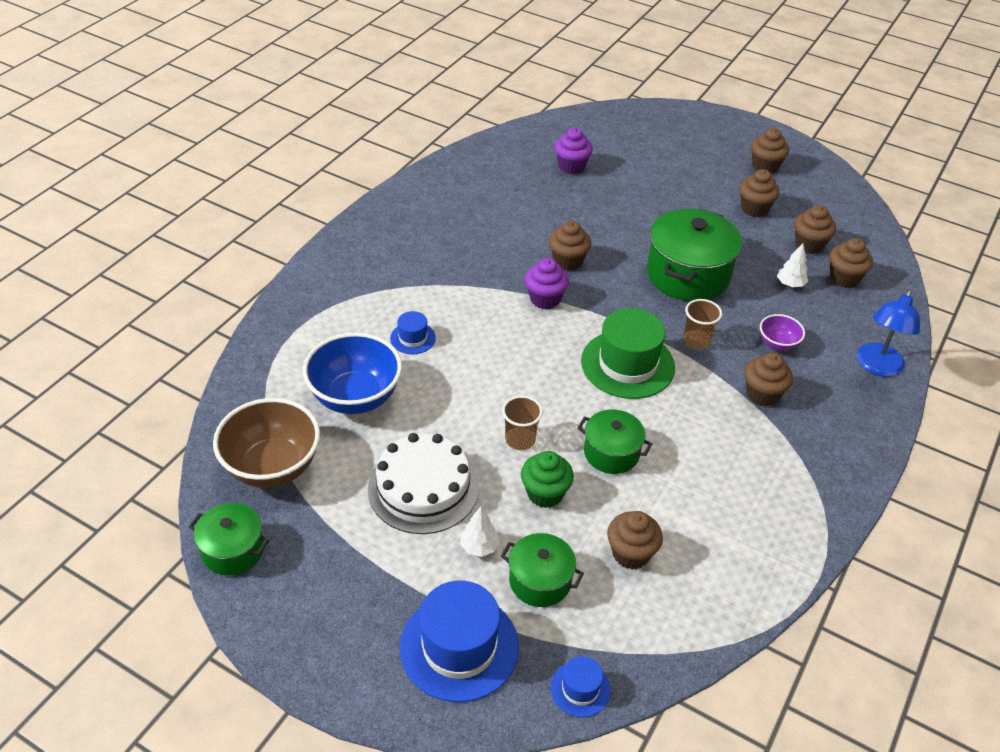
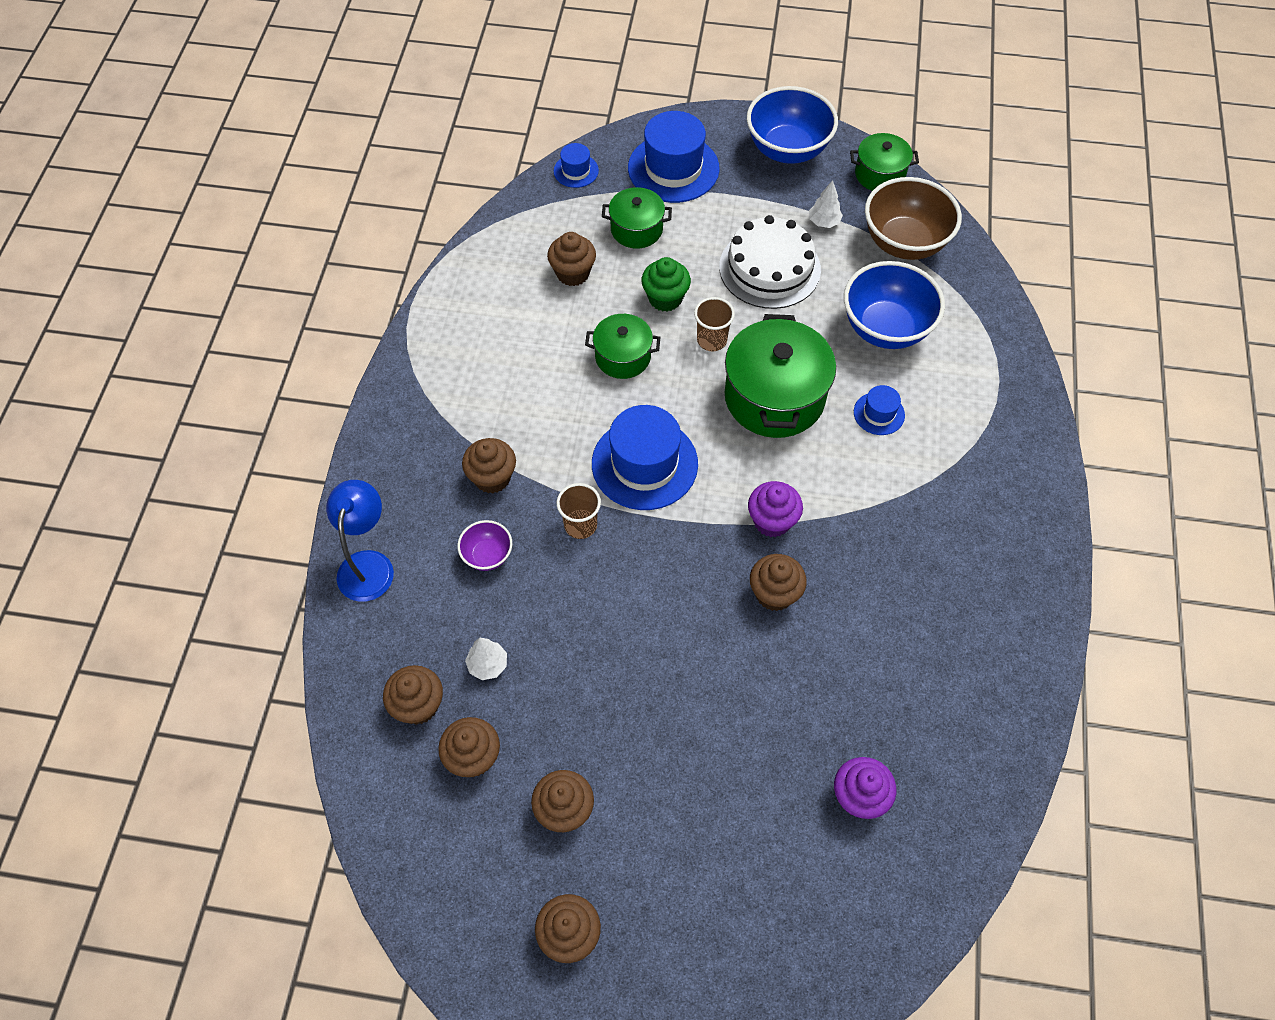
camera: 160 degrees right, 15 degrees up
(310, 622) = (787, 150): none -> blue bowl
(479, 547) = (697, 238): white tree -> white tree (824, 222)
(627, 364) = (644, 464): green hat -> blue hat
(688, 274) = (620, 630): green pot -> green pot (774, 397)

